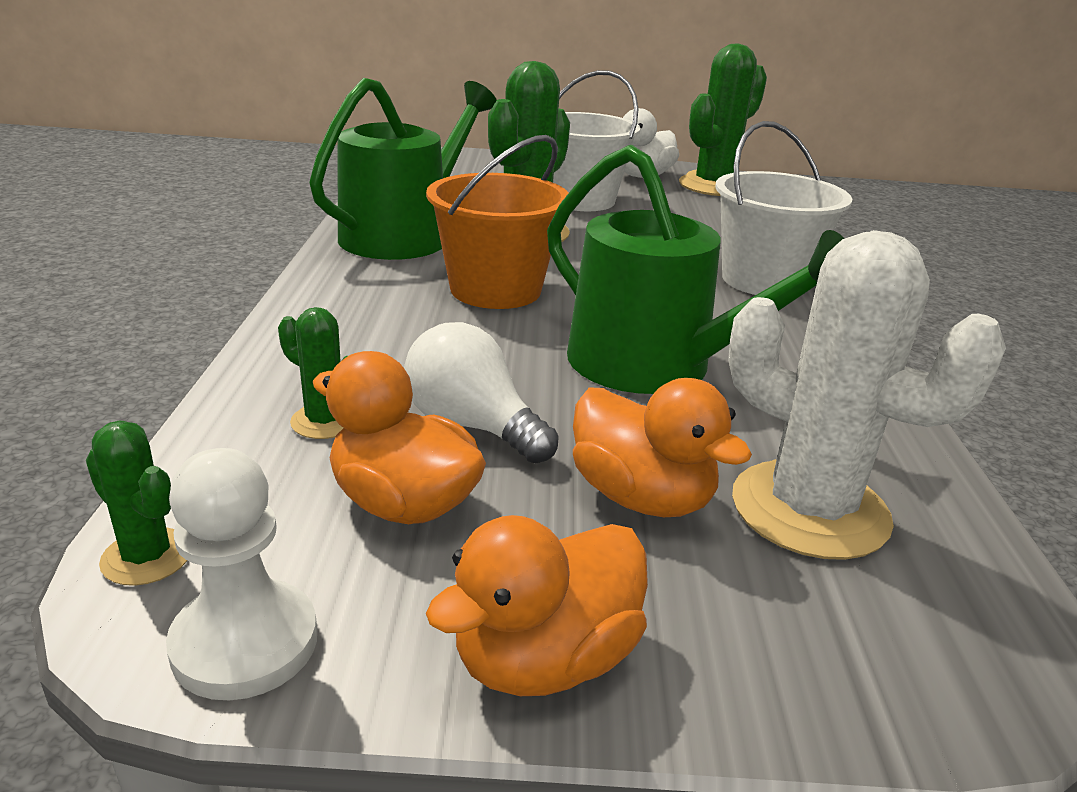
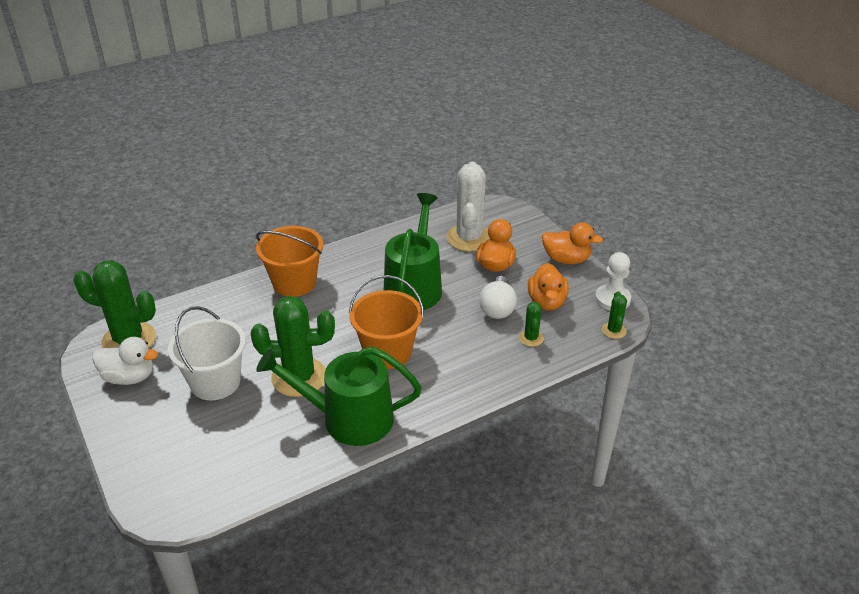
camera: 120 degrees left, 10 degrees up
(764, 280) = (294, 282): white bucket -> orange bucket

